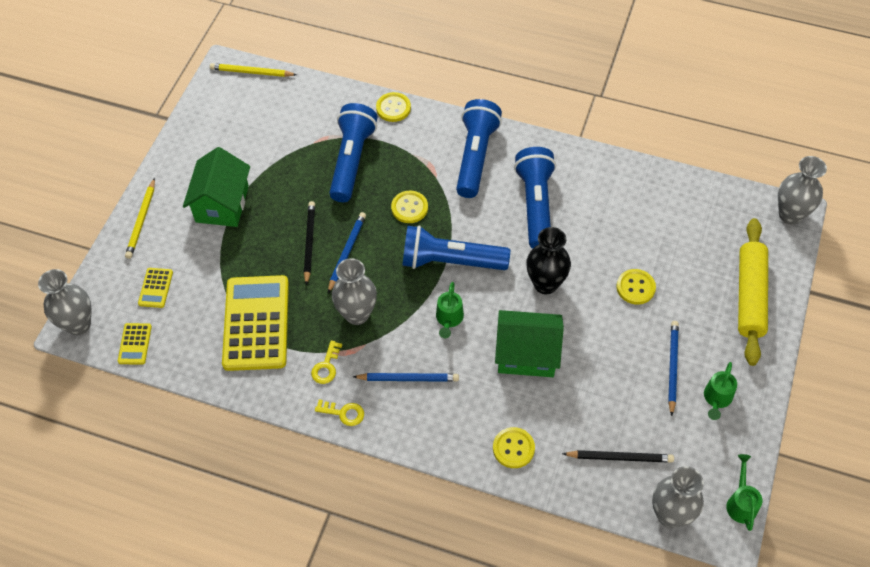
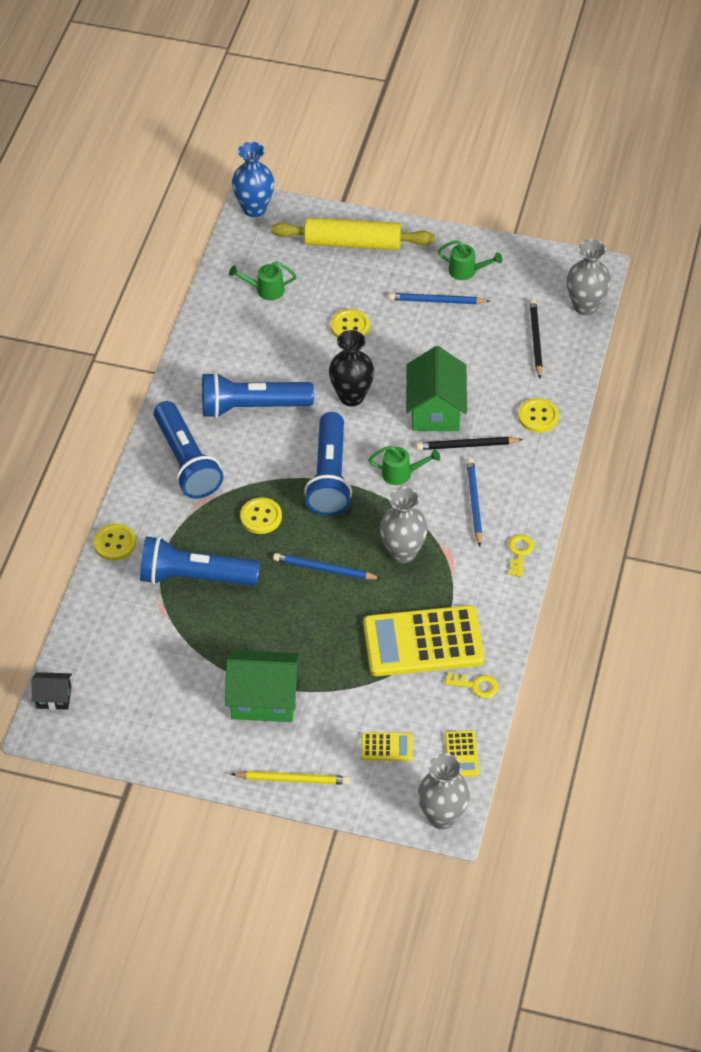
camera: 95 degrees left, 5 degrees down
(135, 344) = (461, 754): yellow calculator -> yellow calculator turned 90 degrees clockwise
(252, 72) = (54, 697): yellow pencil -> black house
(309, 243) = (314, 605): black pencil -> black pencil (467, 445)
(326, 366) = (468, 573): yellow key -> yellow key (476, 685)
(475, 156) = (186, 461): blue flashlight -> blue flashlight turned 120 degrees counterclockwise
(741, 503) = (566, 259): green watering can -> green watering can (266, 290)
(790, 215) = (254, 208): grey vase -> blue vase

